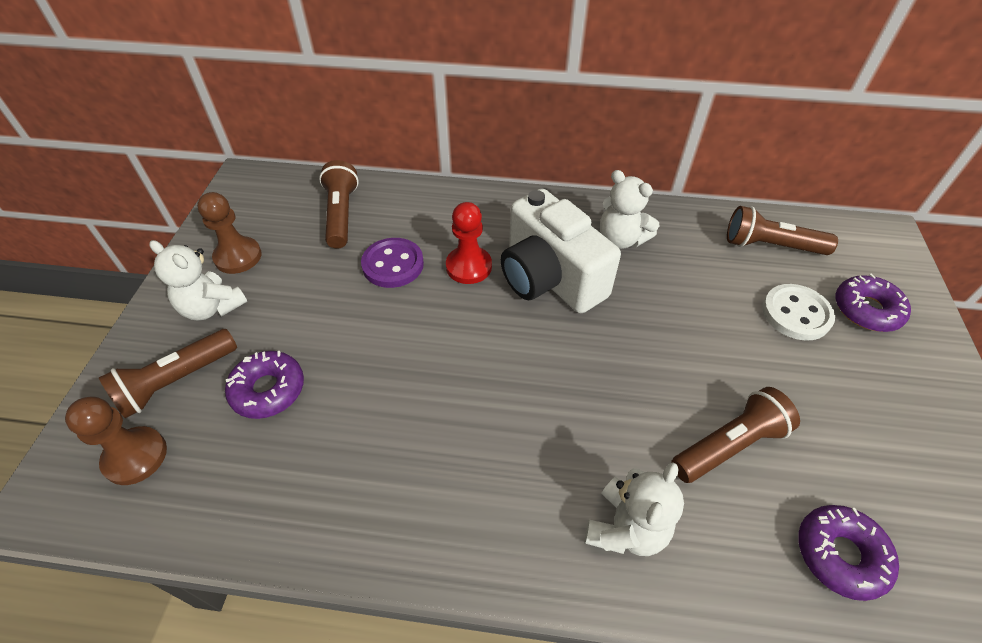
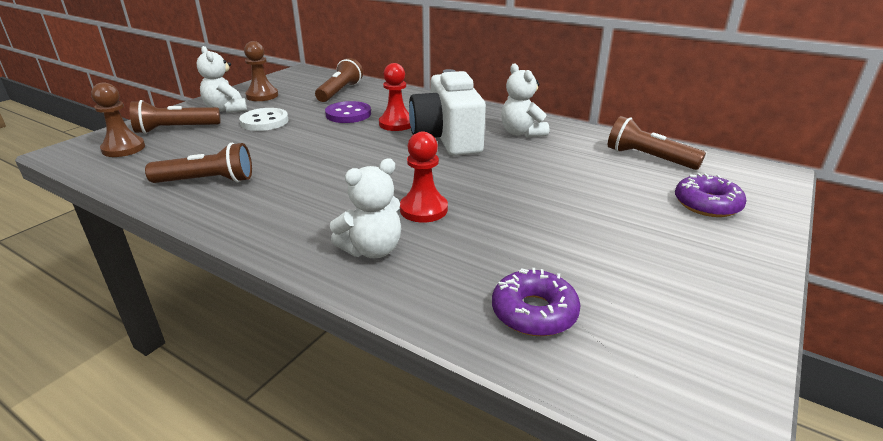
camera: 25 degrees right, 20 degrees down
(268, 390) = (218, 142): purple donut -> none
(624, 430) = (423, 209): none -> red pawn
(729, 445) = (499, 236): brown flashlight -> brown flashlight (207, 181)
(796, 314) = (634, 192): white button -> white button (264, 121)

